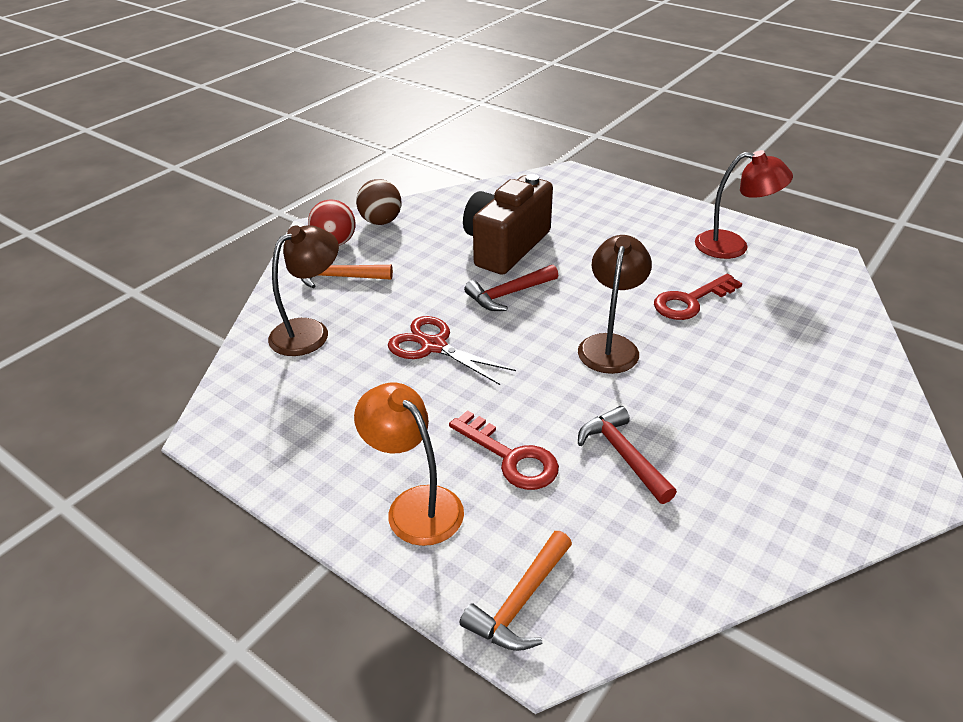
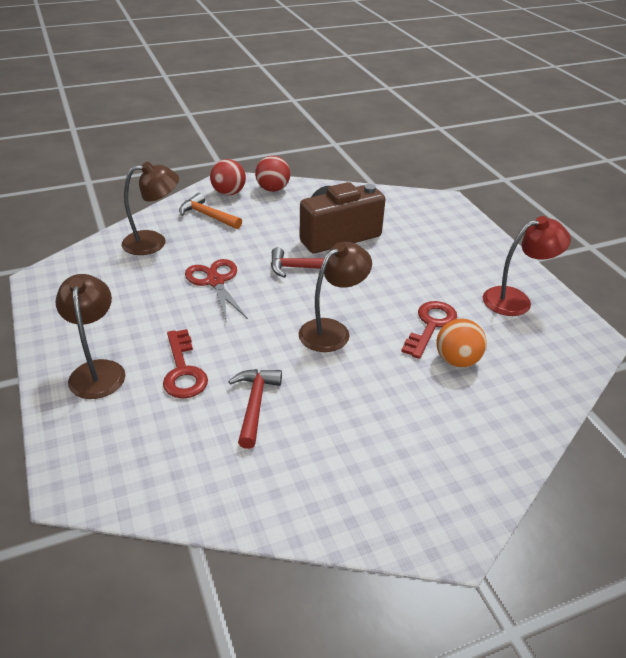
camera: 30 degrees right, 0 degrees up
(381, 221) = (273, 189): brown ball -> red ball
(415, 505) = (98, 370): orange lamp -> brown lamp
(520, 602) = (90, 457): orange hammer -> none
(691, 301) = (430, 325): red key -> red key turned 120 degrees clockwise
(732, 246) = (516, 300): red lamp -> red lamp turned 60 degrees counterclockwise
(748, 324) = (457, 360): none -> orange ball

